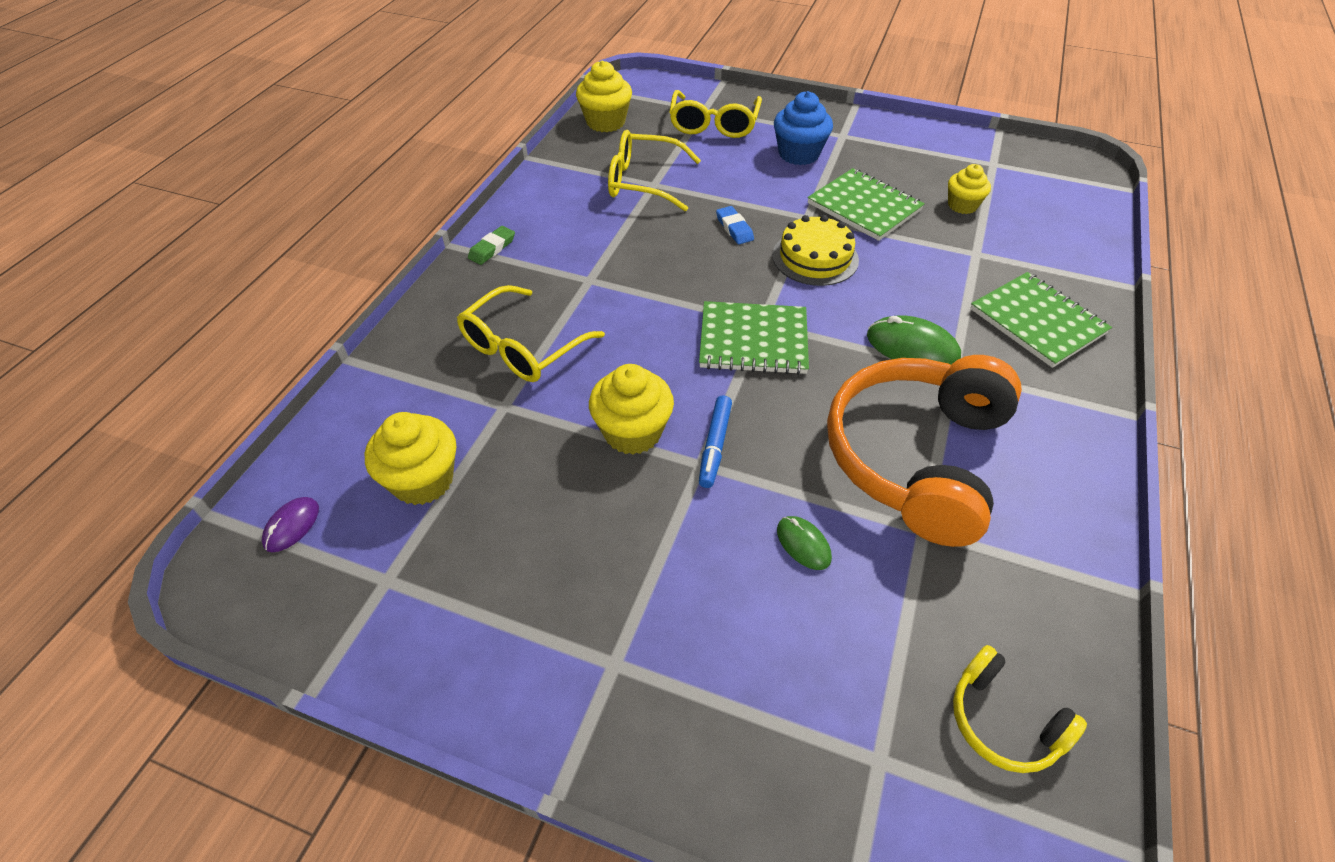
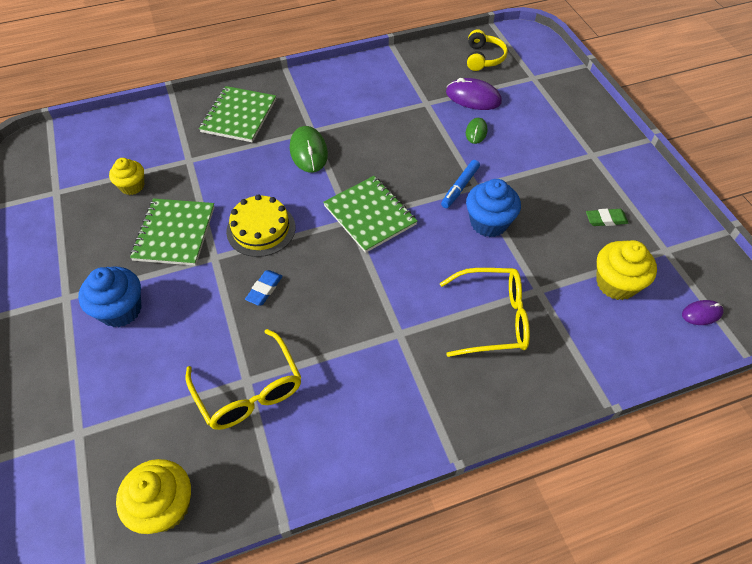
camera: 130 degrees left, 5 degrees up
(492, 248) = (429, 426): green eraser -> green eraser (605, 219)
(632, 432) = (489, 223): yellow cupcake -> blue cupcake
(714, 124) = (107, 404): yellow glasses -> none
(715, 446) = (460, 187): blue marker -> blue marker turned 150 degrees clockwise
(891, 606) = (473, 97): none -> purple mouse
(916, 457) = (388, 120): orange headphones -> none

